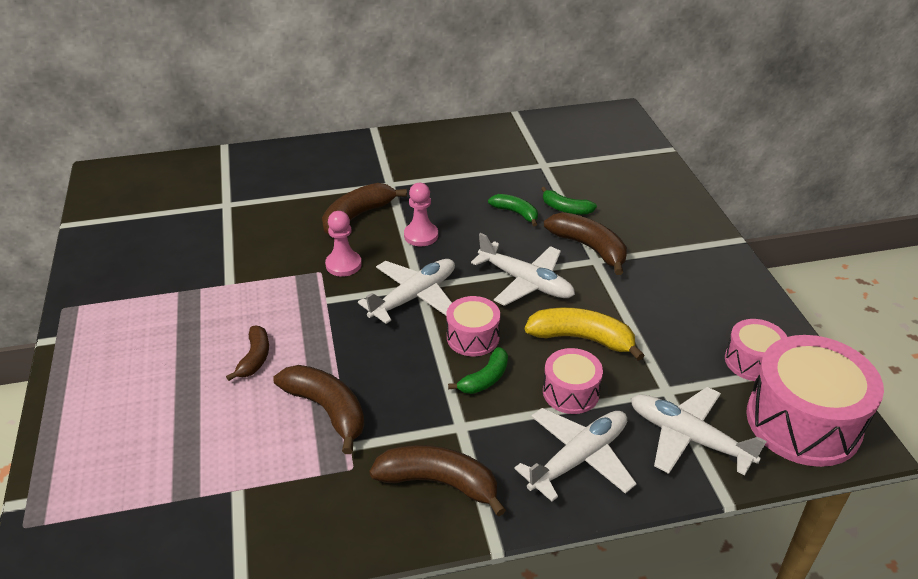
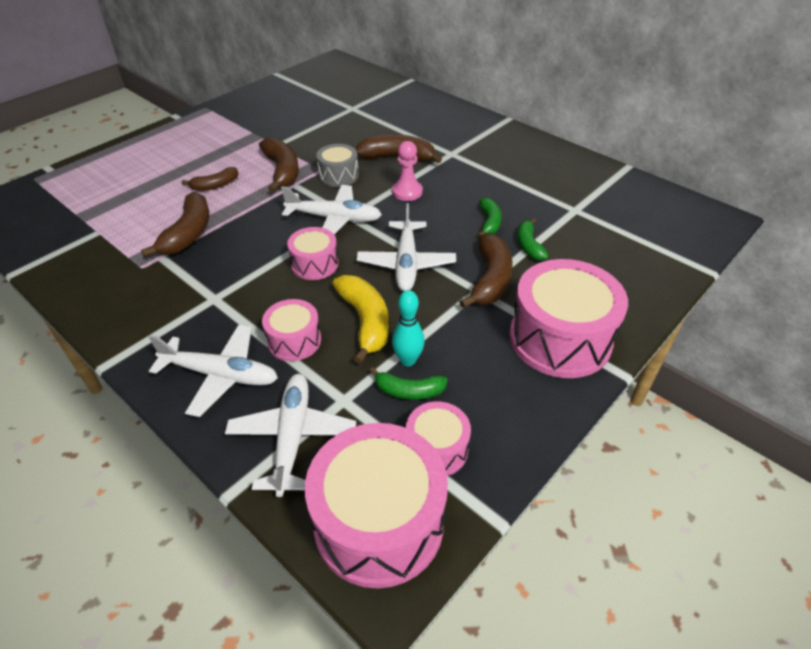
camera: 55 degrees right, 5 degrees up
(343, 265) = (338, 175): pink pawn -> grey drum
(439, 482) = (151, 312): brown banana -> brown banana (282, 171)
(485, 379) = (273, 289): green banana -> green banana (409, 391)
(648, 334) = (408, 360): none -> turquoise bowling pin
(684, 248) = (560, 339): none -> pink drum

